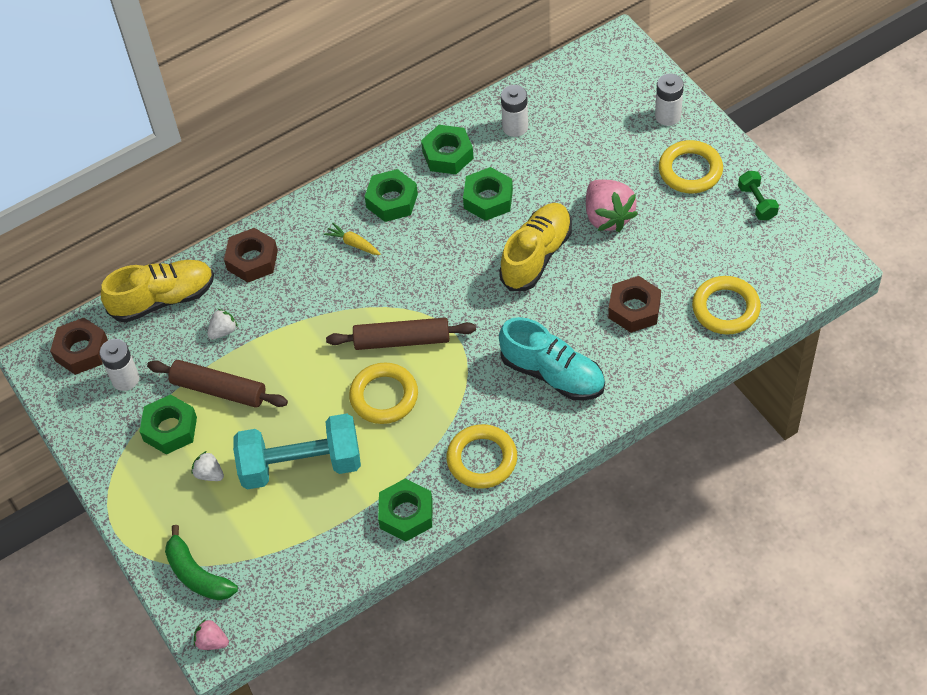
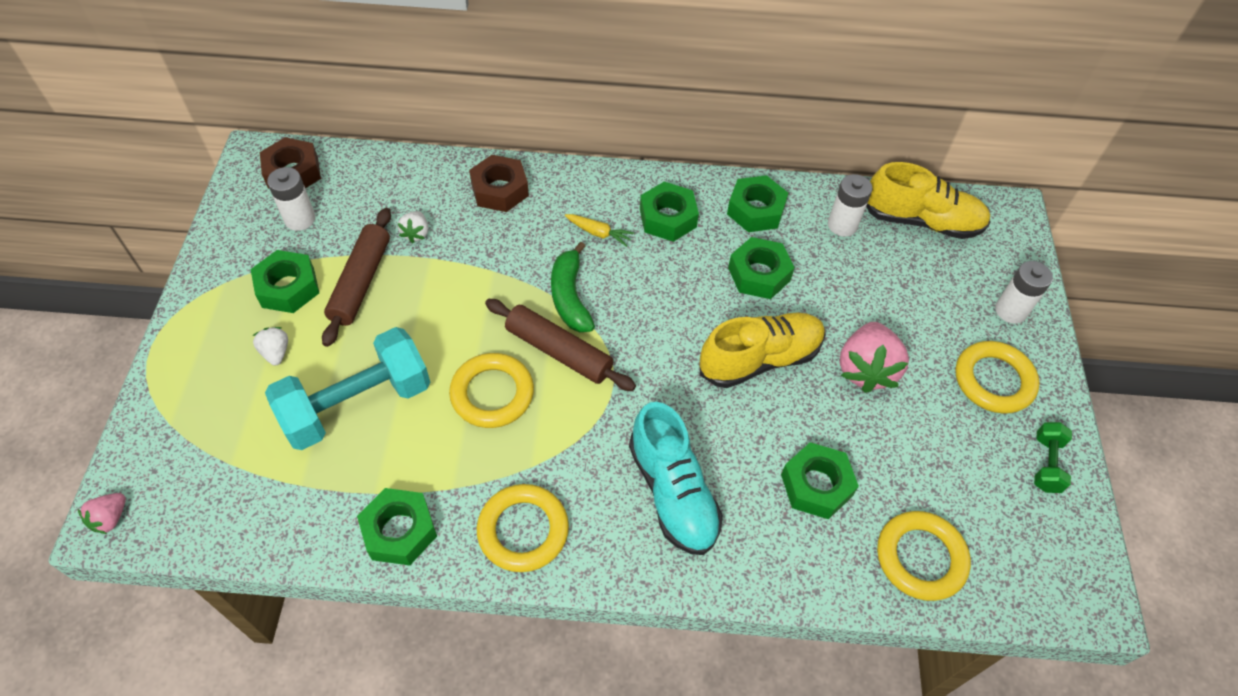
camera: 30 degrees right, 0 degrees up
(163, 299) = (397, 174): yellow shoe -> yellow shoe (921, 221)
(197, 574) = (168, 440): green banana -> green banana (570, 297)
(212, 641) = (110, 518): pink strawberry -> pink strawberry turned 120 degrees counterclockwise
(219, 390) = (361, 282): brown rolling pin -> brown rolling pin turned 45 degrees clockwise
(223, 331) = (416, 233): white strawberry -> white strawberry turned 105 degrees clockwise
(301, 465) = (357, 404): turquoise dumbbell -> turquoise dumbbell turned 60 degrees counterclockwise
(353, 243) = (598, 233): yellow carrot -> yellow carrot turned 135 degrees clockwise
(634, 309) = (816, 485): brown nut -> green nut

